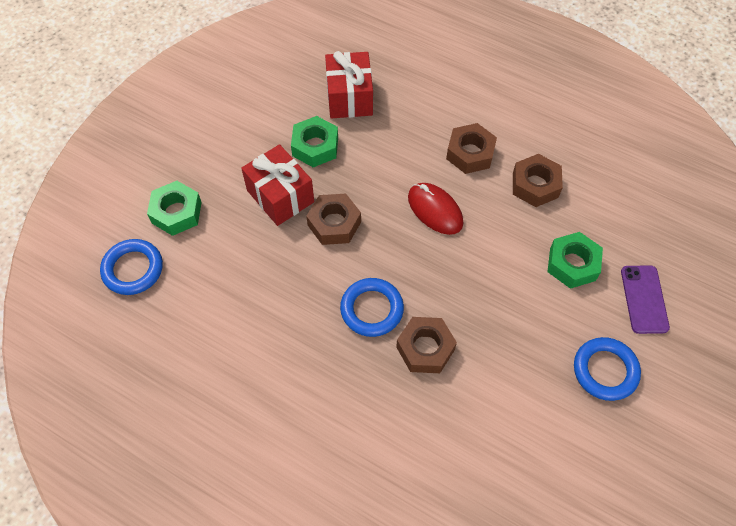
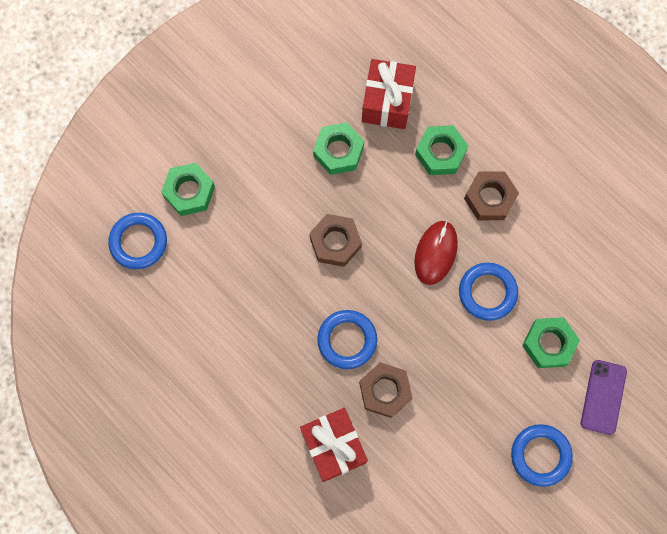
camera: 15 degrees right, 15 degrees up
(280, 196) = (291, 199): red gift -> red gift (333, 446)
(412, 127) = (440, 153): none -> green nut
(435, 210) = (435, 253): red mouse -> red mouse turned 45 degrees clockwise
(496, 233) = (487, 292): none -> blue ring
(535, 185) = (542, 250): brown nut -> none

